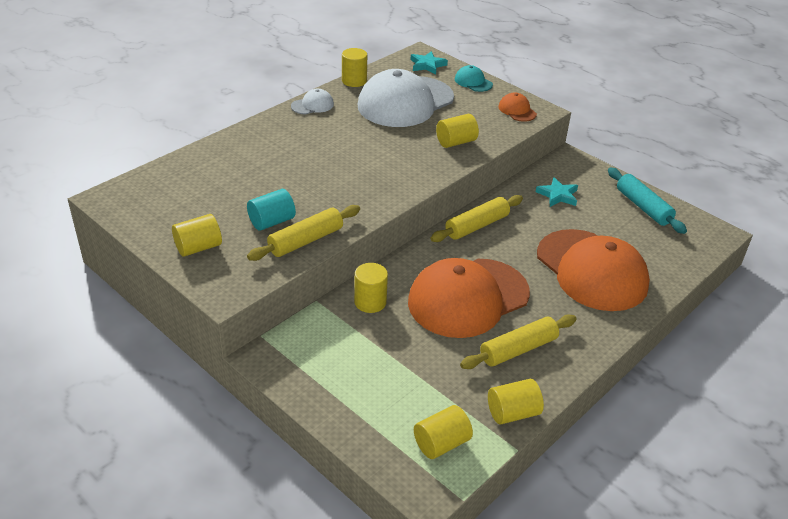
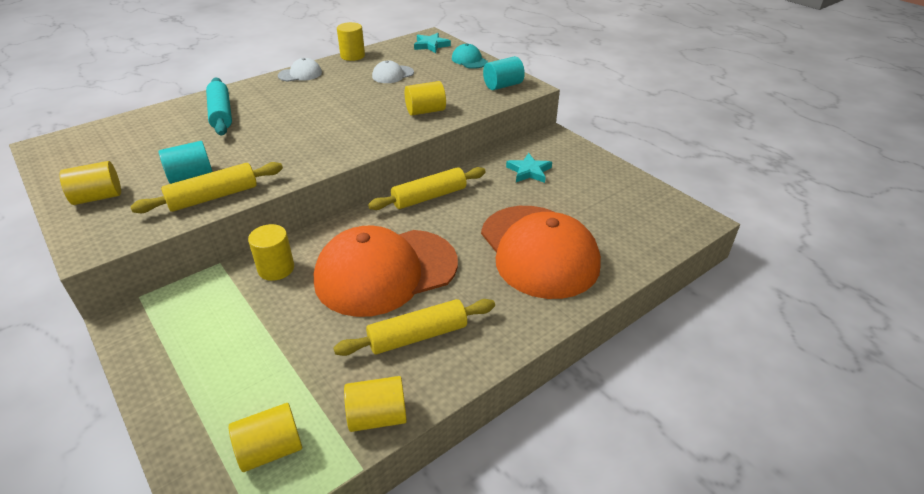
camera: 10 degrees right, 0 degrees up
(405, 102) = (392, 75): white cap -> white cap, size x0.42
(517, 110) = (503, 85): orange cap -> turquoise cylinder
(643, 207) = (619, 188): turquoise rolling pin -> turquoise rolling pin (221, 114)

